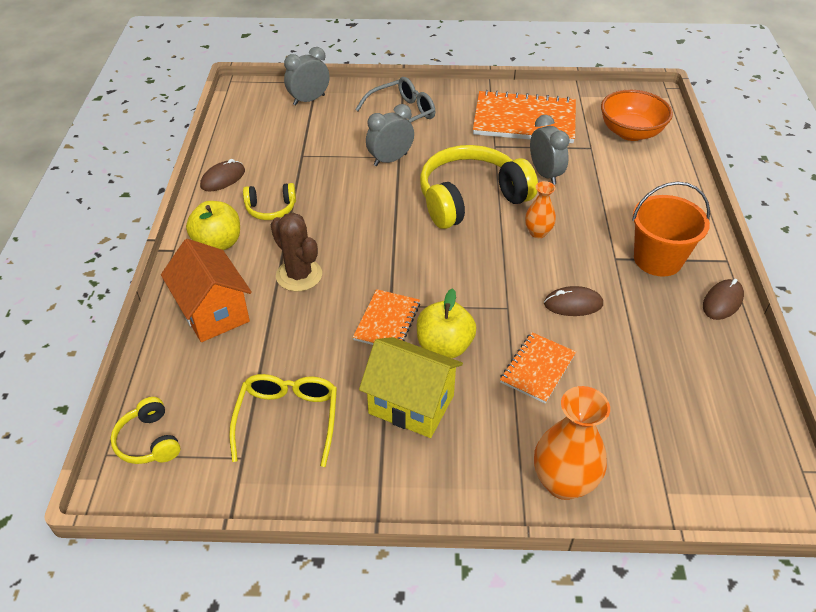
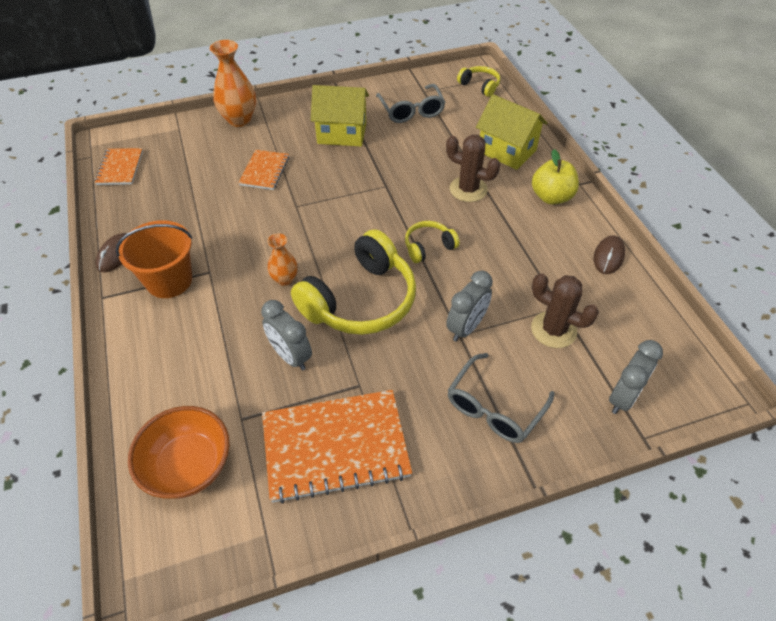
camera: 160 degrees right, 5 degrees up
(213, 312) = (507, 151): orange house -> yellow house
(271, 209) = (537, 238): yellow headphones -> yellow headphones (428, 247)
(288, 419) = (411, 111): yellow glasses -> grey glasses
(321, 143) = (553, 330): none -> brown cactus
(387, 321) = (382, 174): orange notebook -> orange notebook (120, 168)
(444, 346) = (334, 169): yellow apple -> none
(573, 304) = (244, 221): brown mouse -> none

